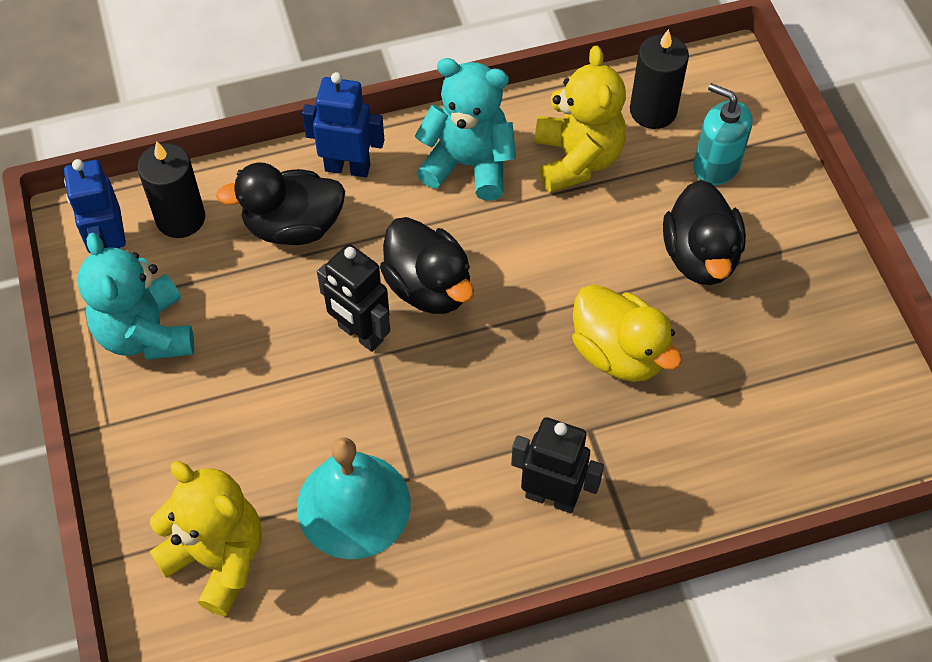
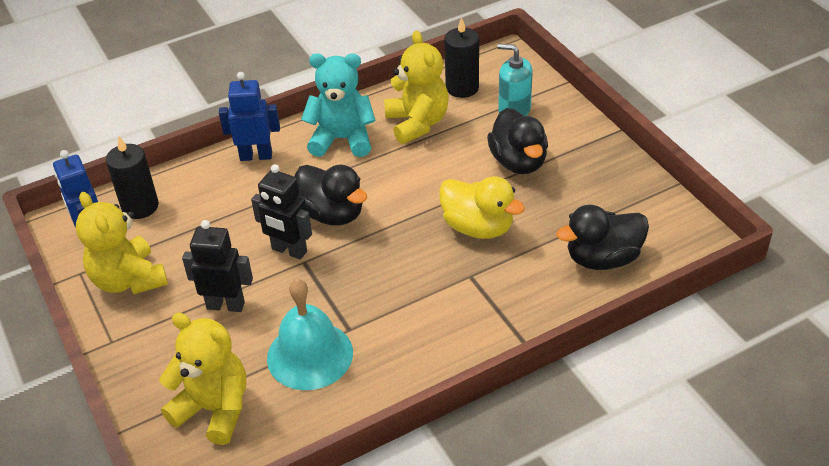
camera: 10 degrees left, 15 degrees down
(146, 333) = (129, 280): turquoise teddy bear -> yellow teddy bear
(293, 226) = (224, 196): black duck -> black duck (602, 258)
(551, 496) = (454, 321): black robot -> black robot (226, 305)

